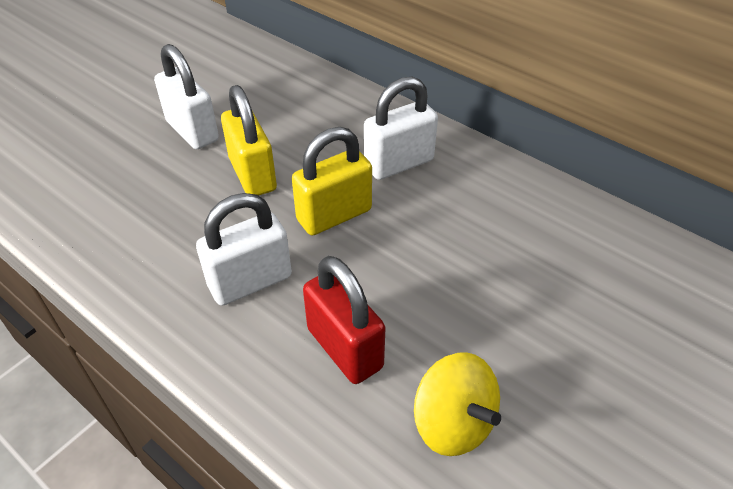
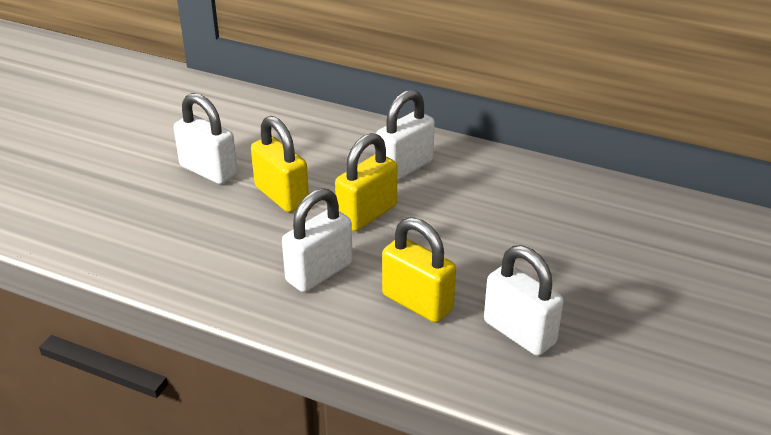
camera: 15 degrees left, 10 degrees down
(345, 348) = (417, 302): red padlock -> yellow padlock
(453, 423) = (519, 332): yellow spinning top -> white padlock

